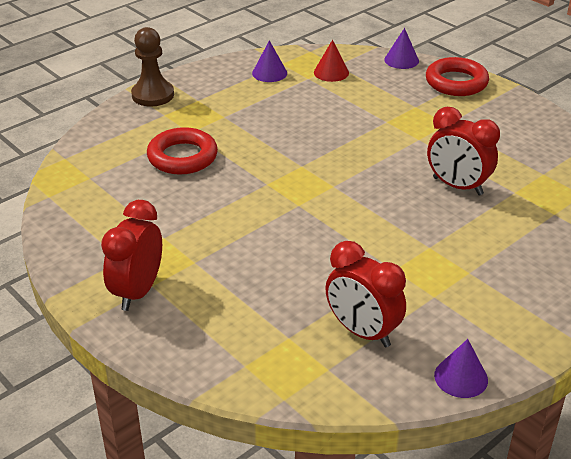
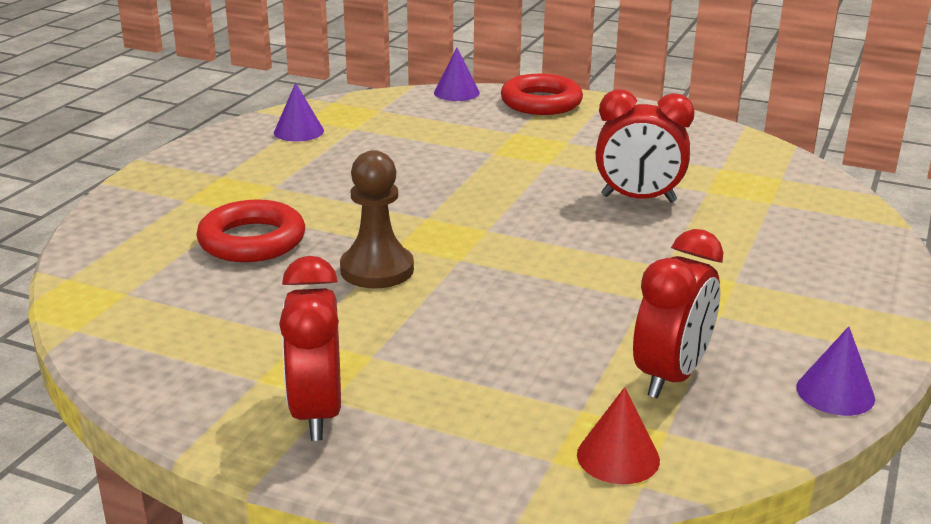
camera: 25 degrees left, 10 degrees down
(153, 95) = (150, 182): brown pawn -> brown pawn (377, 270)
(331, 72) = (380, 118): red cone -> red cone (618, 457)
(362, 332) = (671, 376): red clock -> red clock turned 75 degrees counterclockwise

